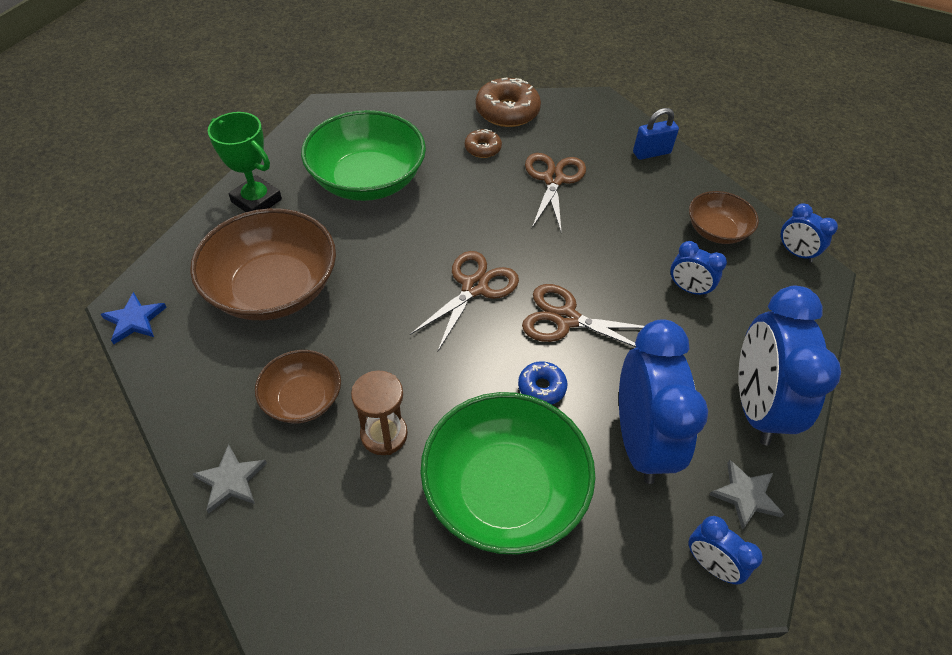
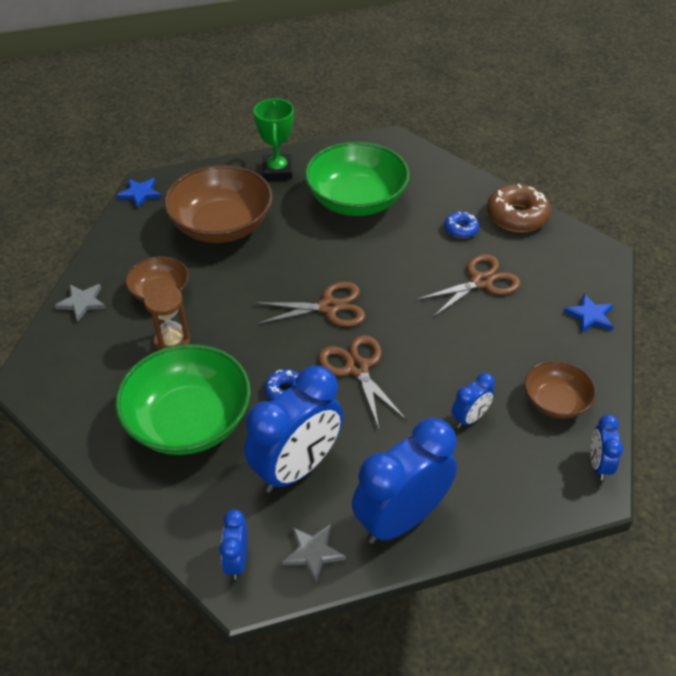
camera: 50 degrees right, 5 degrees down
(482, 148) = (461, 229): brown donut -> blue donut
(651, 153) = (590, 316): blue padlock -> blue star
(688, 289) = (470, 418): blue clock -> blue clock turned 120 degrees counterclockwise

